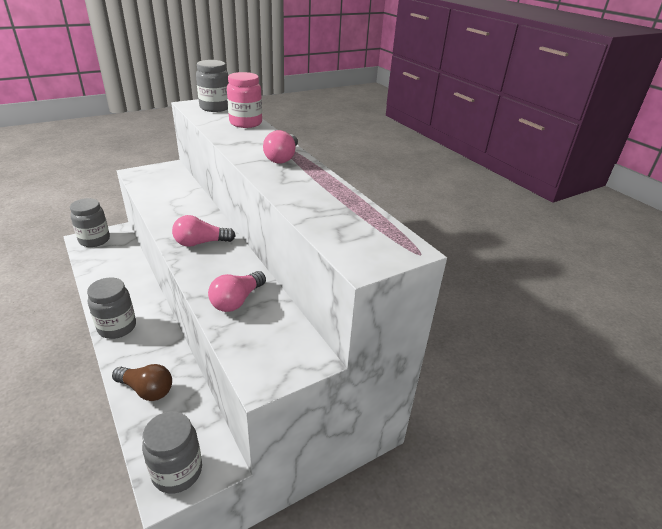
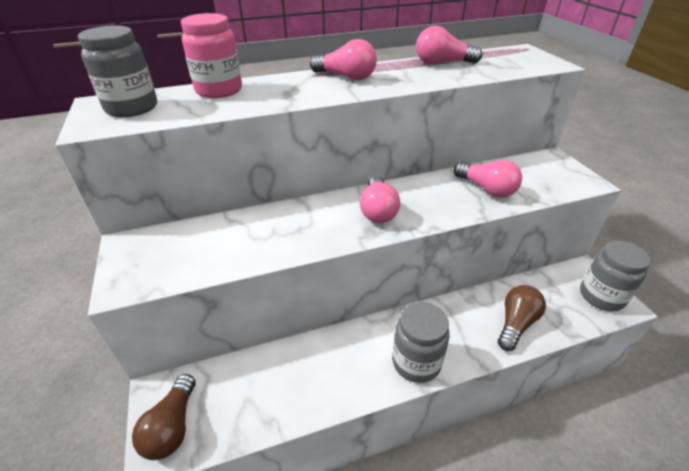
camera: 75 degrees left, 5 degrees up
(94, 240) = (172, 427): grey jar -> brown light bulb
(335, 197) = (442, 63): none -> pink light bulb

